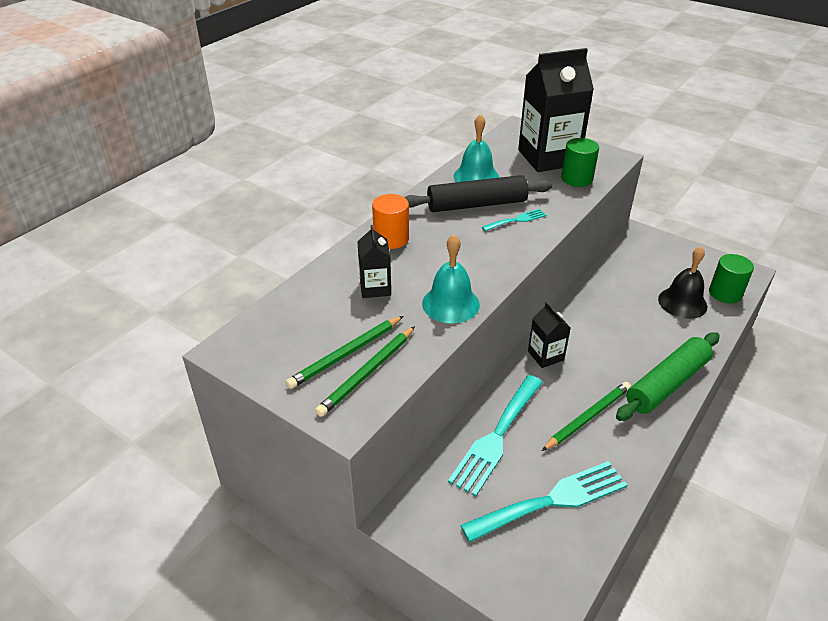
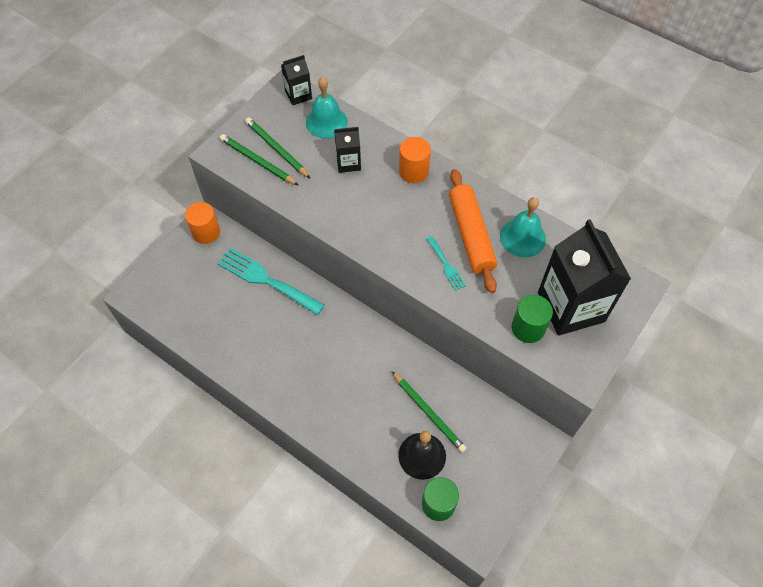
camera: 90 degrees right, 20 degrees up
(419, 516) = (206, 232): none -> orange cylinder
(450, 304) = (327, 210): turquoise bell -> turquoise bell (326, 122)
(476, 205) = (470, 235): black rolling pin -> orange rolling pin
(545, 356) = (349, 323): black carton -> black carton (298, 95)
(552, 500) = (208, 309): turquoise fork -> none
(587, 417) = (280, 343): green pencil -> green pencil (429, 412)
(667, 384) = (312, 412): green rolling pin -> none

